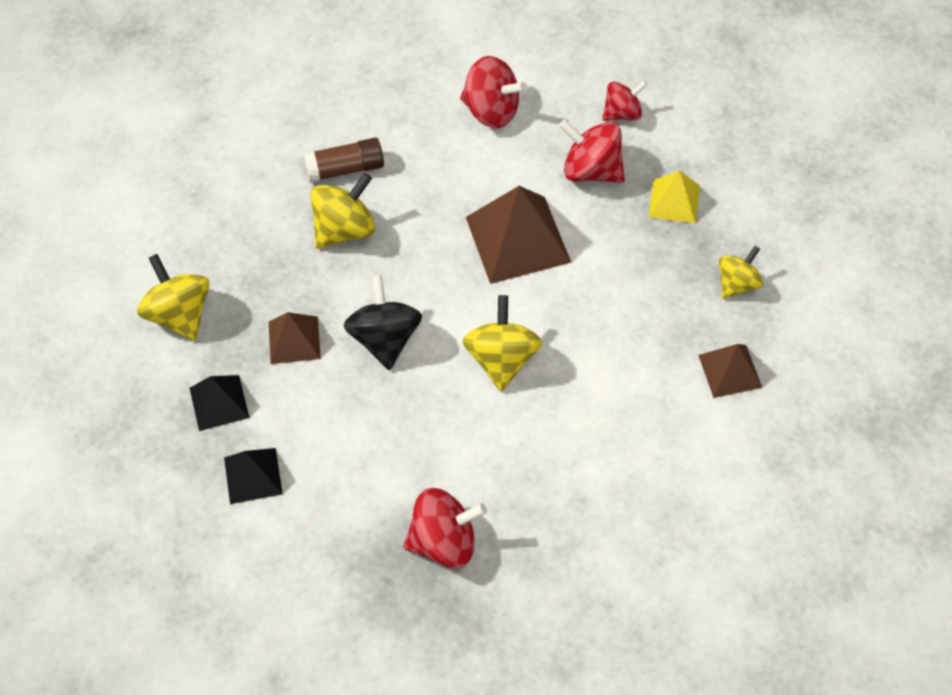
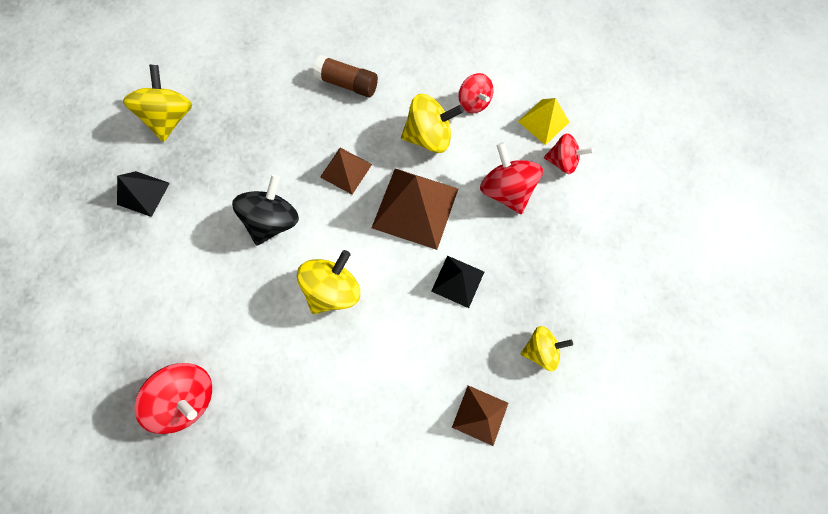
camera: 35 degrees right, 15 degrees up
(253, 475) = (120, 258): black pyramid -> black pyramid (457, 281)
(294, 340) = (220, 182): brown pyramid -> brown pyramid (346, 170)
(345, 229) = (313, 126): yellow spinning top -> yellow spinning top (429, 137)
(491, 111) = (473, 103): red spinning top -> red spinning top, size x0.66
(674, 201) = (545, 252): yellow pyramid -> yellow pyramid (543, 121)

